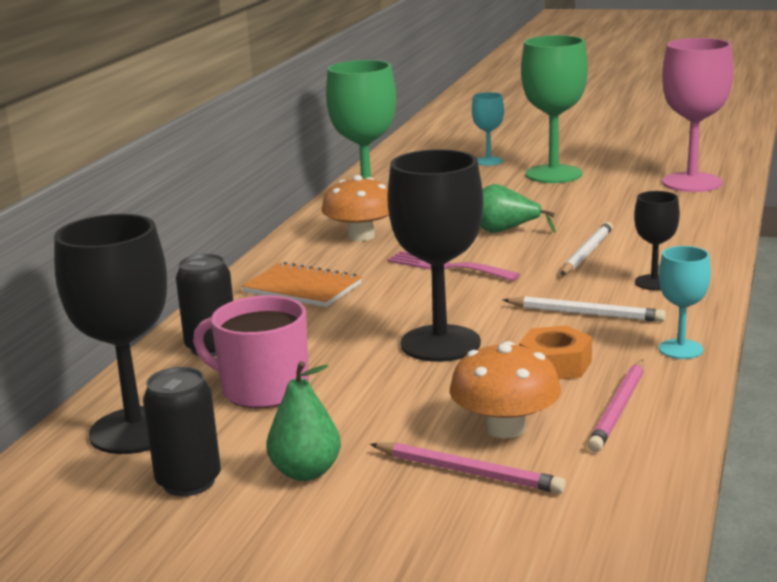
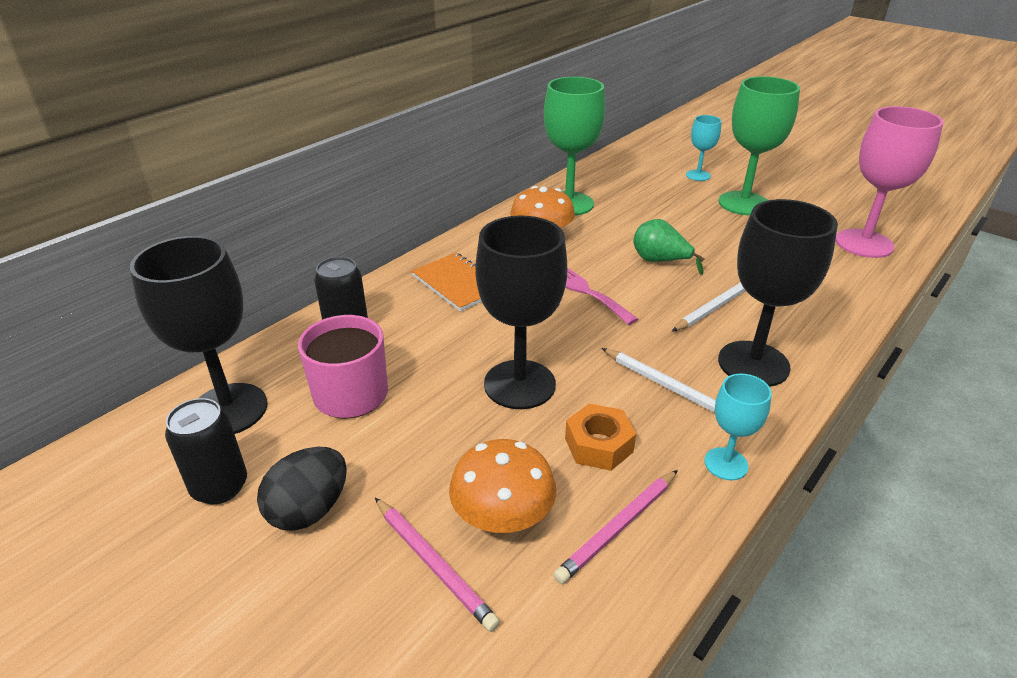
camera: 20 degrees right, 15 degrees up
(306, 472) = (309, 510): green pear -> black egg
(654, 282) = (753, 364): black goblet -> black goblet, size x1.91

